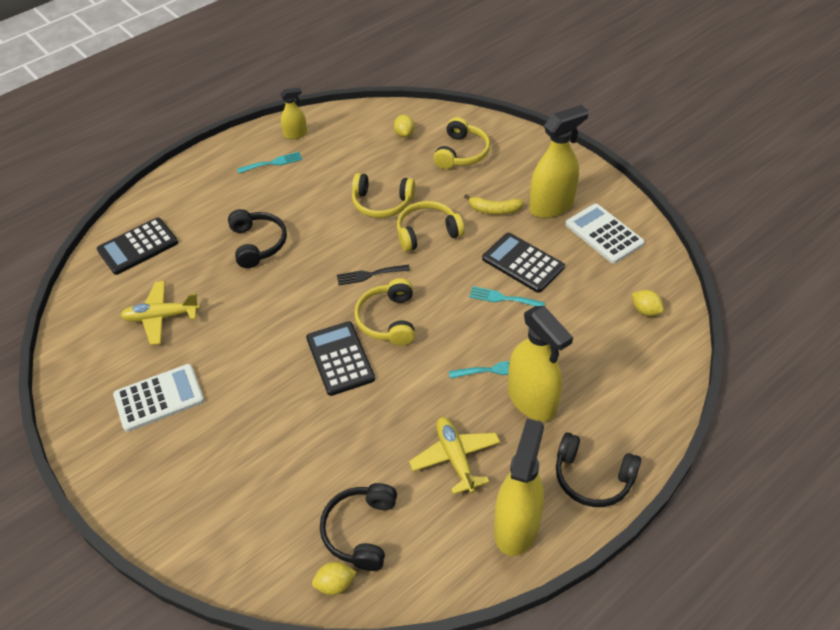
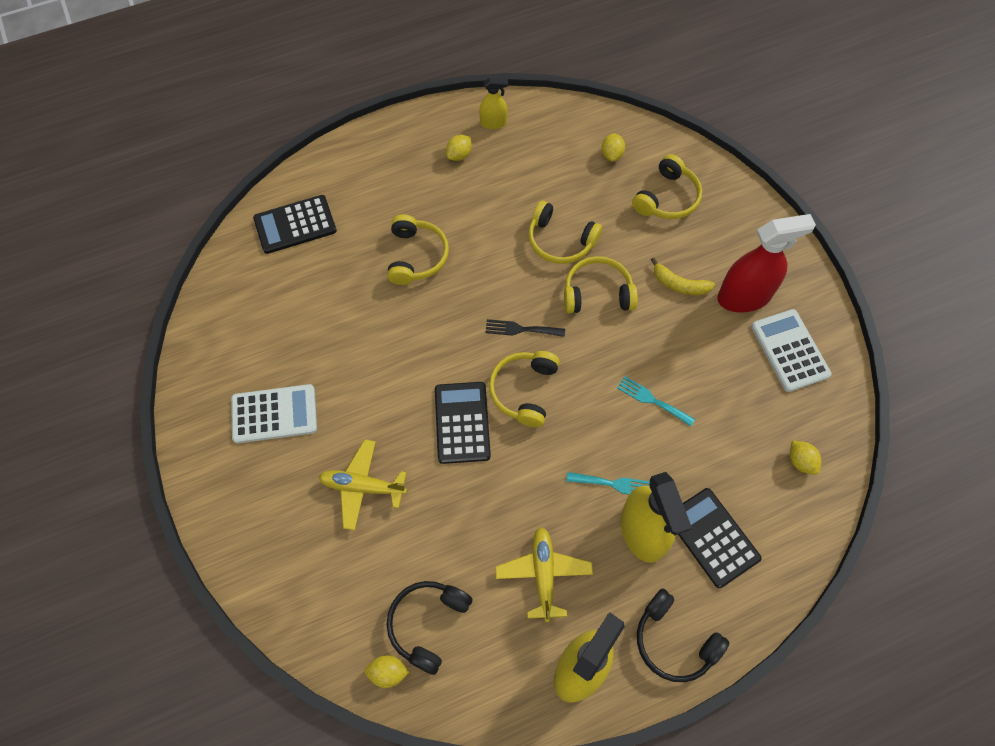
camera: 15 degrees right, 15 degrees up
(161, 317) = (298, 319): yellow plane -> yellow plane (362, 487)
(258, 244) = (416, 256): black headphones -> yellow headphones
(273, 163) = (459, 155): turquoise fork -> yellow lemon
(522, 263) = (687, 362): black calculator -> black calculator (712, 537)
(551, 206) = (744, 297): yellow spray bottle -> red spray bottle

